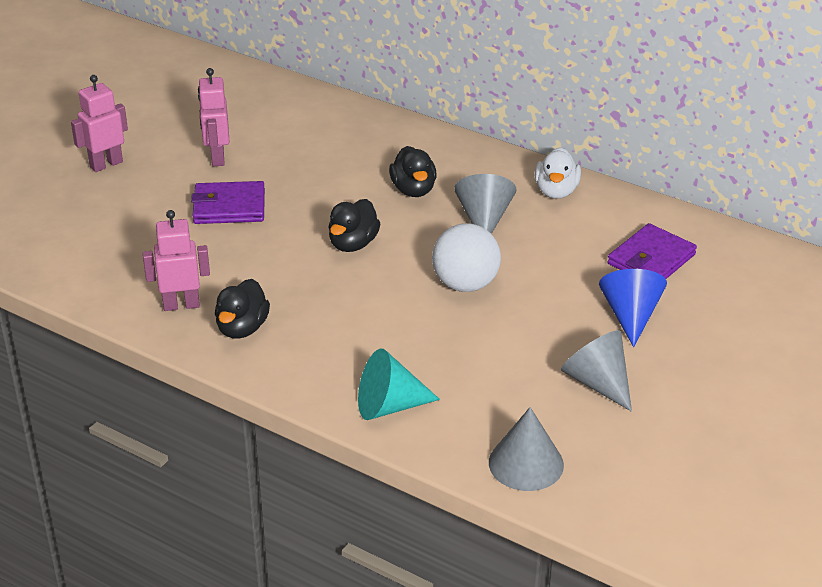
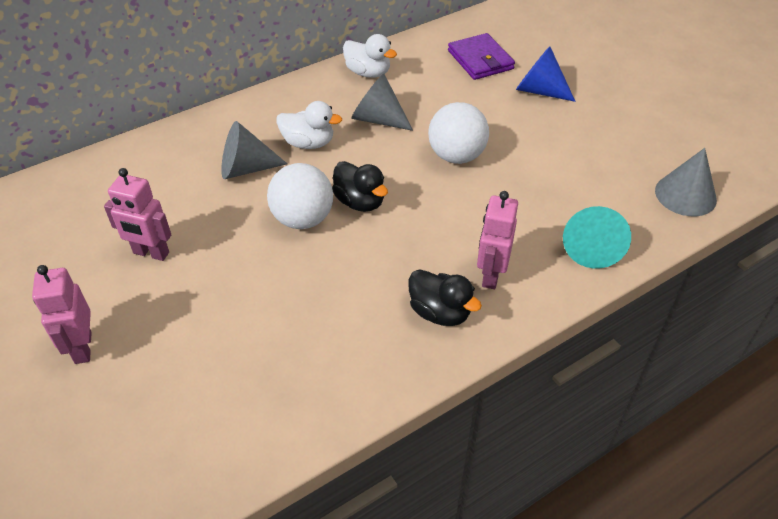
camera: 65 degrees left, 10 degrees up
(181, 305) = (378, 349): pink robot -> pink robot (491, 275)
(229, 207) = (242, 268): purple wallet -> none
(308, 219) = (303, 219): none -> white ball
(413, 190) = (308, 143): black duck -> white duck
(598, 383) = (607, 130): grey cone -> grey cone (246, 168)

